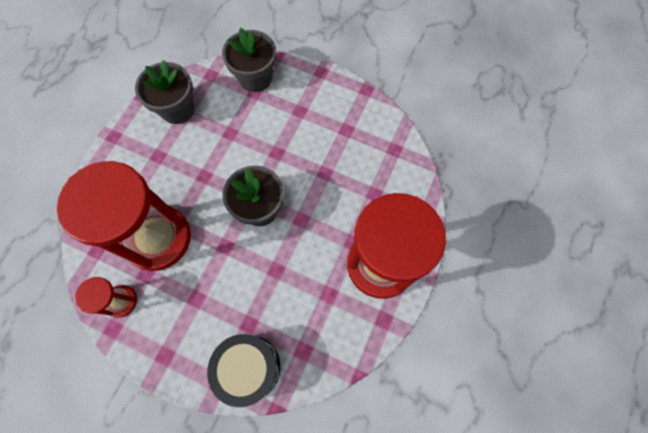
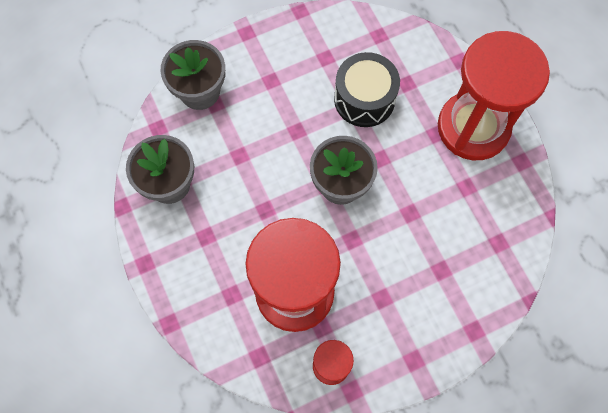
camera: 50 degrees left, 0 degrees up
(249, 367) = (479, 296): black drum -> black drum (364, 99)

